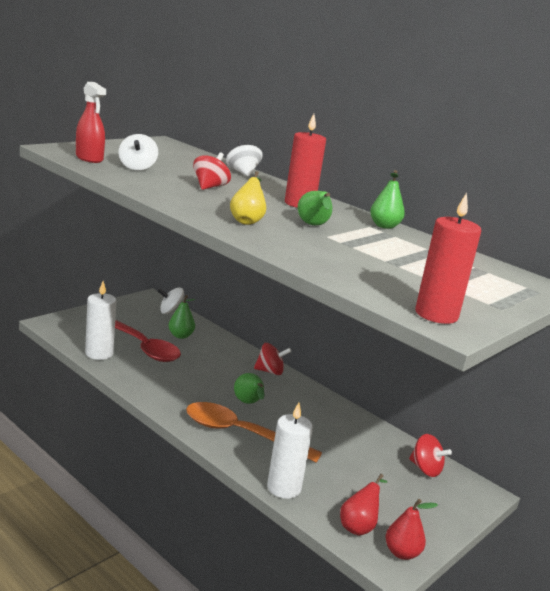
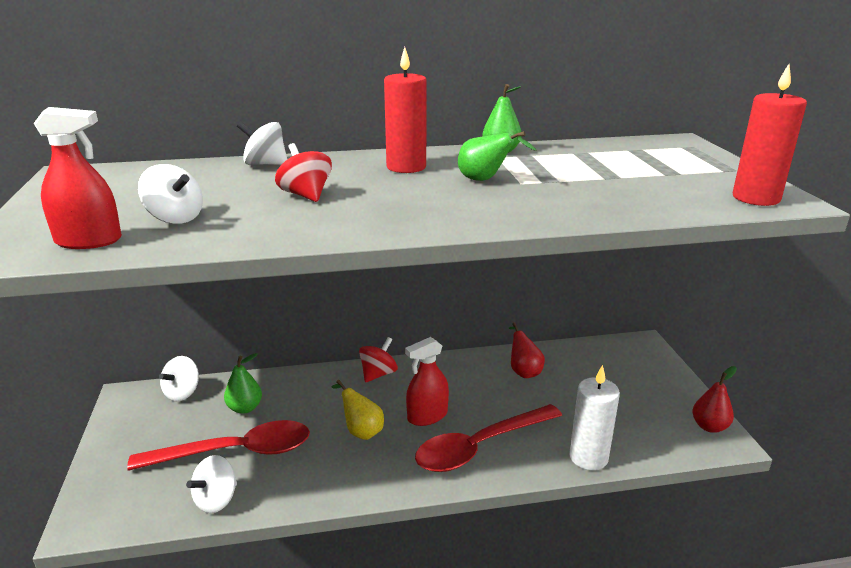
camera: 50 degrees left, 5 degrees up
(99, 353) = (216, 500): white candle -> white spinning top
(240, 433) = (479, 447): orange spoon -> red spoon
(247, 221) = (451, 208): yellow pear -> yellow pear (361, 431)
(248, 403) = (427, 416): green pear -> red spray bottle
(359, 526) = (665, 435): red pear -> red pear (523, 371)
(425, 469) = (598, 356): red spinning top -> none

